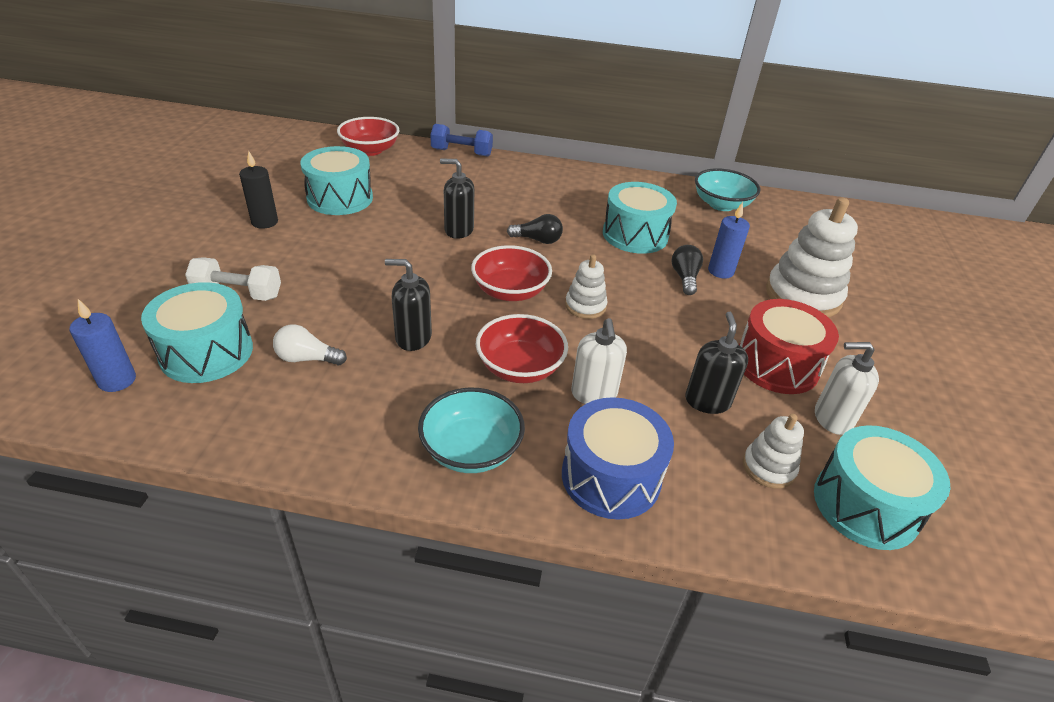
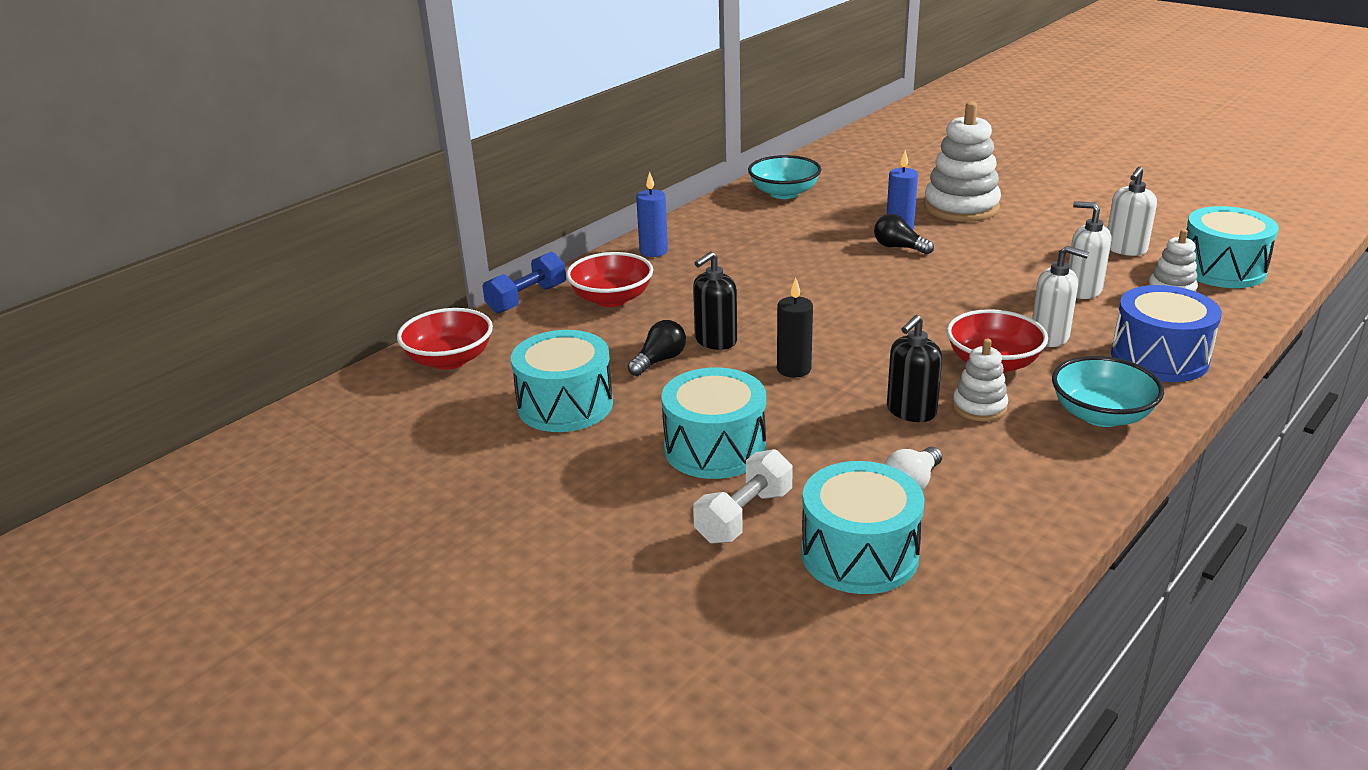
camera: 55 degrees left, 10 degrees down
(117, 380) = (880, 630): blue candle -> blue candle (653, 251)
(264, 222) = (577, 472): black candle -> black candle (794, 369)
(510, 291) = (861, 339): red bowl -> red bowl (611, 299)
(537, 240) = (774, 301): black light bulb -> black light bulb (659, 361)
(585, 306) = (913, 306): white stacking toy -> white stacking toy (979, 407)
(635, 235) = (805, 249): turquoise drum -> turquoise drum (715, 448)
(707, 401) = (1082, 290): black soap dispenser -> white soap dispenser
(777, 364) = (1049, 248): red drum -> none

